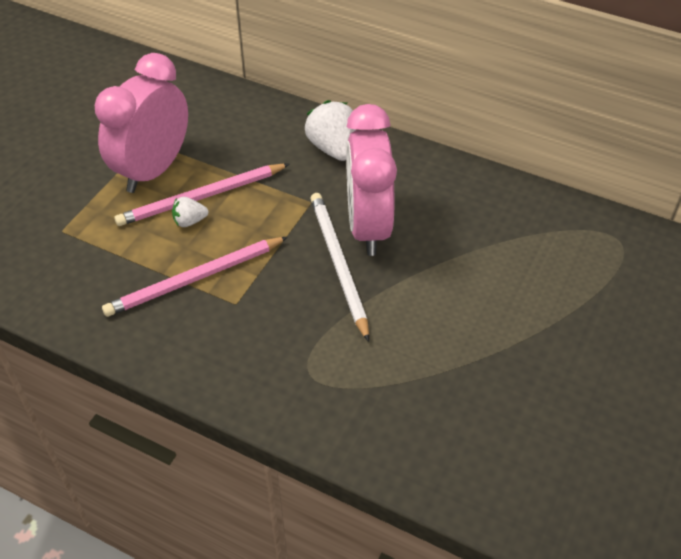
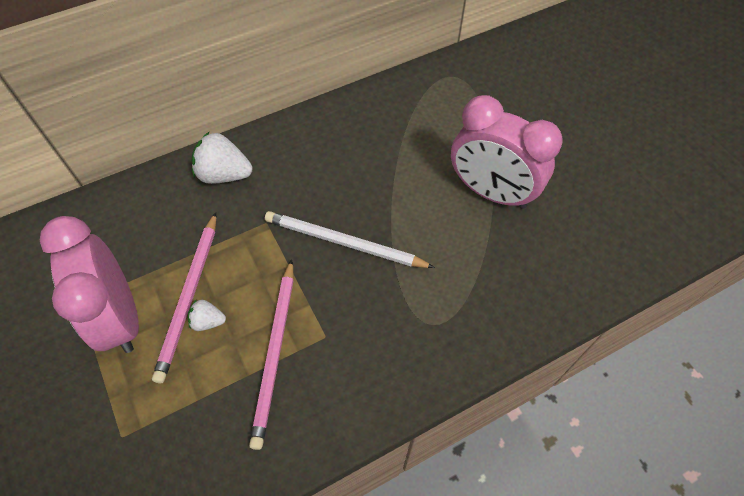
camera: 55 degrees left, 10 degrees up
(189, 221) = (208, 321): white strawberry -> white strawberry turned 75 degrees clockwise
(368, 227) = (324, 201): pink clock -> pink clock (491, 192)

